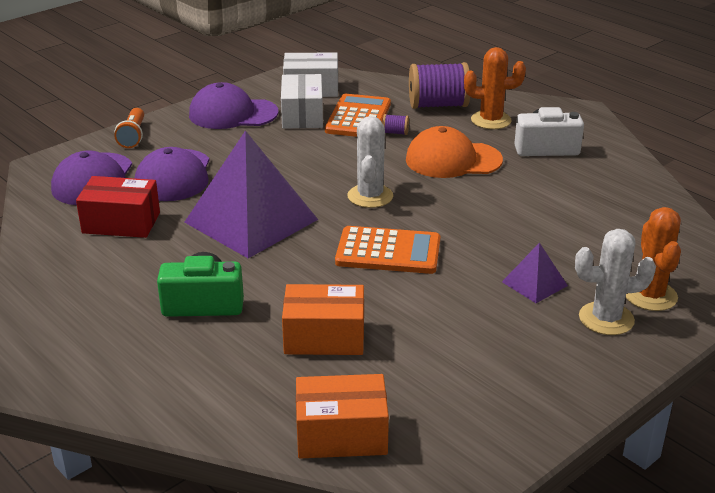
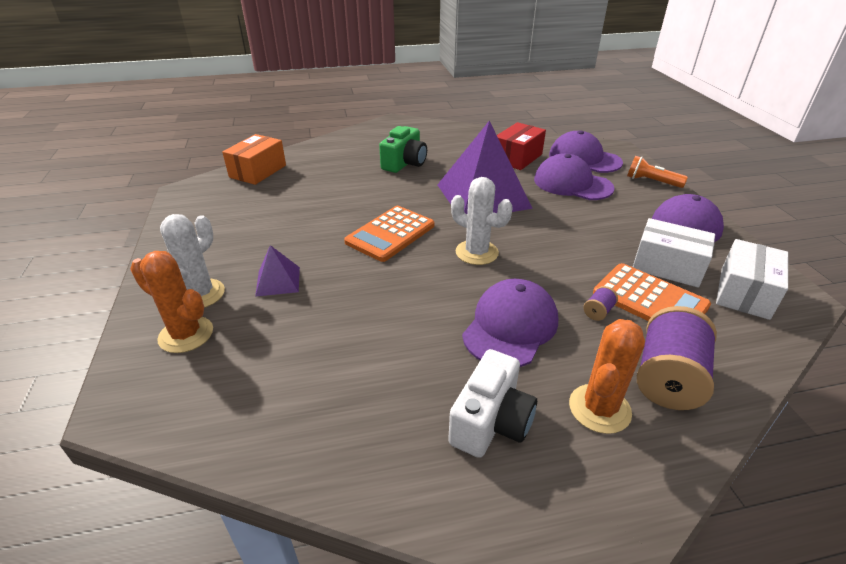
camera: 120 degrees right, 5 degrees up
(324, 337) = (331, 186): orange box -> none
(453, 160) = (510, 326): orange cap -> purple cap

